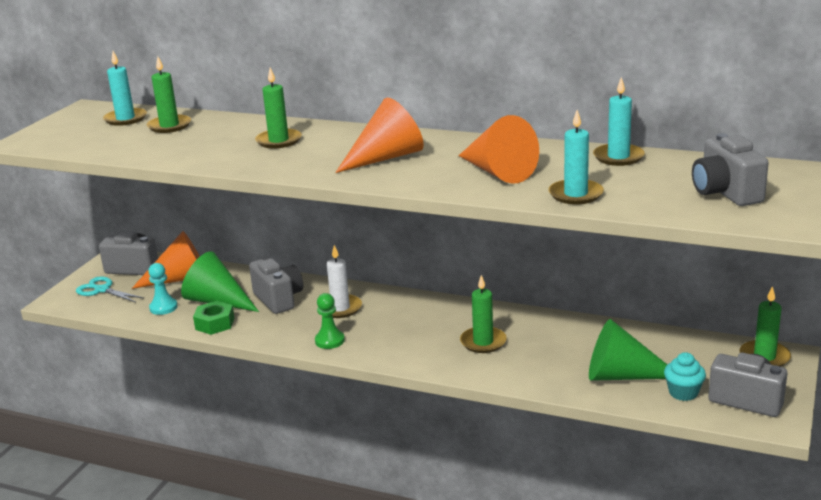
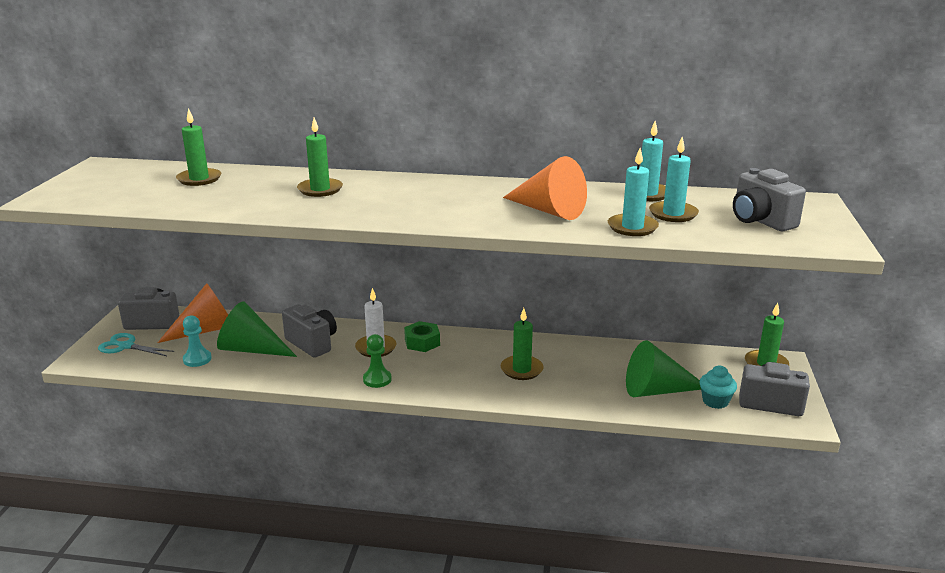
camera: 15 degrees left, 0 degrees up
(125, 119) = (148, 174): turquoise candle -> turquoise candle (673, 214)
(215, 323) = (256, 371): green nut -> green nut (422, 342)
(386, 157) = (435, 201): orange cone -> none

